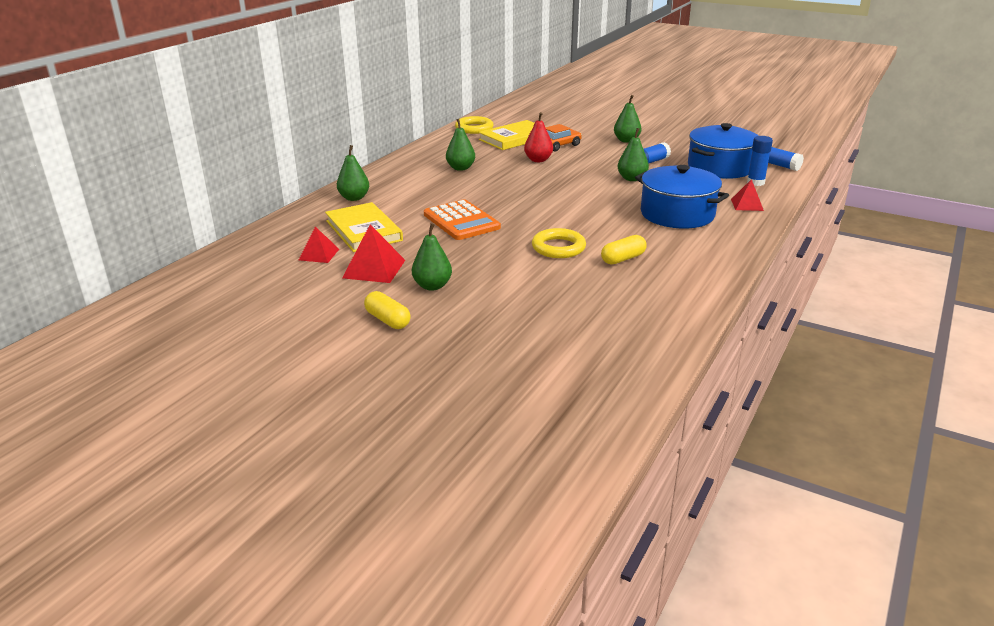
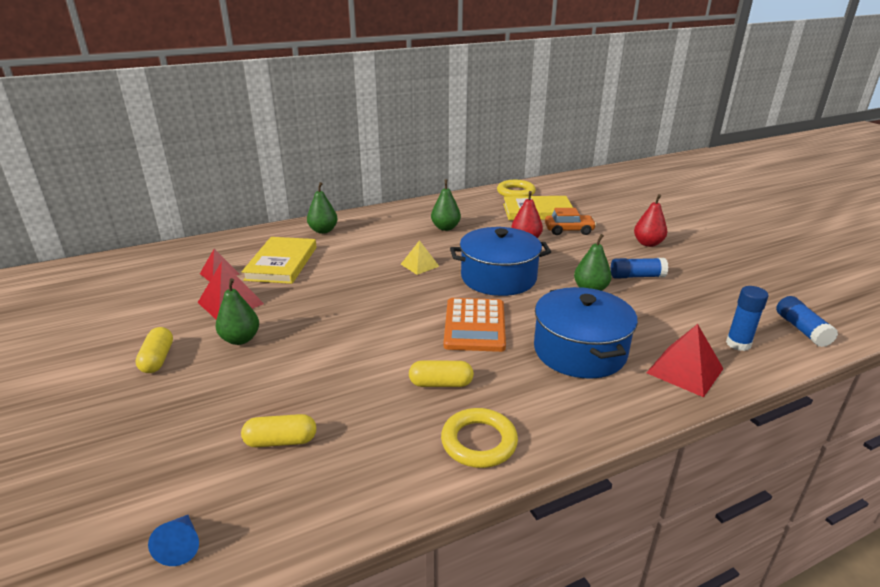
camera: 35 degrees right, 0 degrees up
(461, 221) = (365, 281): orange calculator -> orange calculator (475, 325)
(486, 198) = (419, 265): none -> yellow pyramid
(558, 248) = (400, 343): yellow ring -> yellow ring (479, 442)
(575, 322) = (281, 441): none -> yellow capsule
(607, 387) = (181, 546): none -> blue cone
(626, 140) = (648, 243): green pear -> red pear
(720, 167) = (716, 309): blue pot -> blue pot (498, 277)
(747, 205) = (684, 370): red pyramid -> red pyramid, size x1.54

